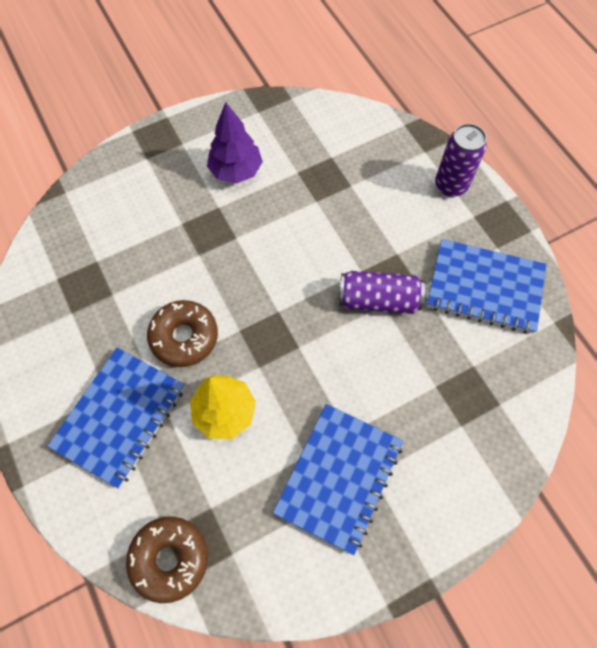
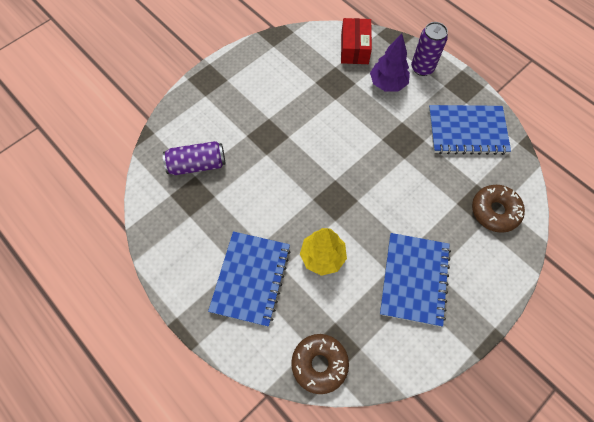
camera: 15 degrees left, 0 degrees up
(184, 337) = (276, 213): brown donut -> brown donut (495, 211)
(236, 171) = (272, 90): purple tree -> purple tree (387, 83)
(366, 138) = (354, 48): none -> red box
(378, 300) = (400, 156): purple can -> purple can (197, 164)

